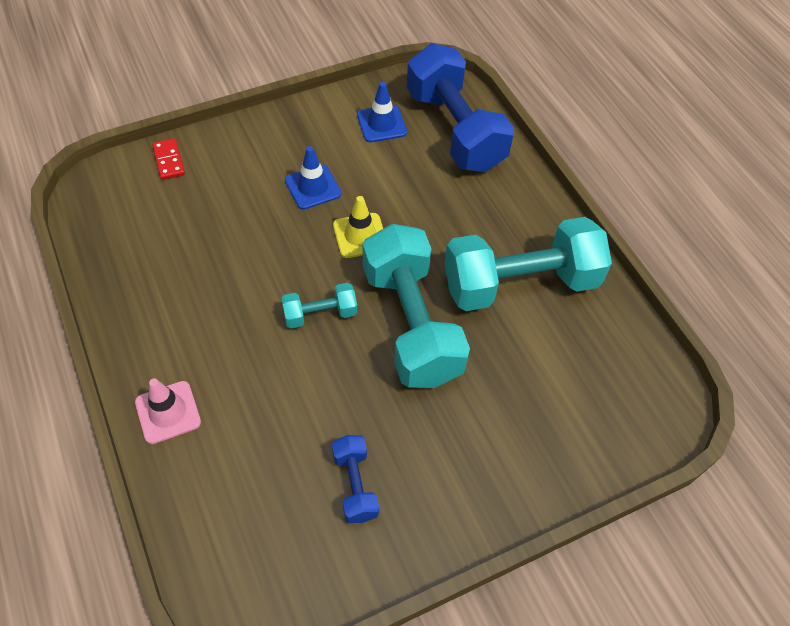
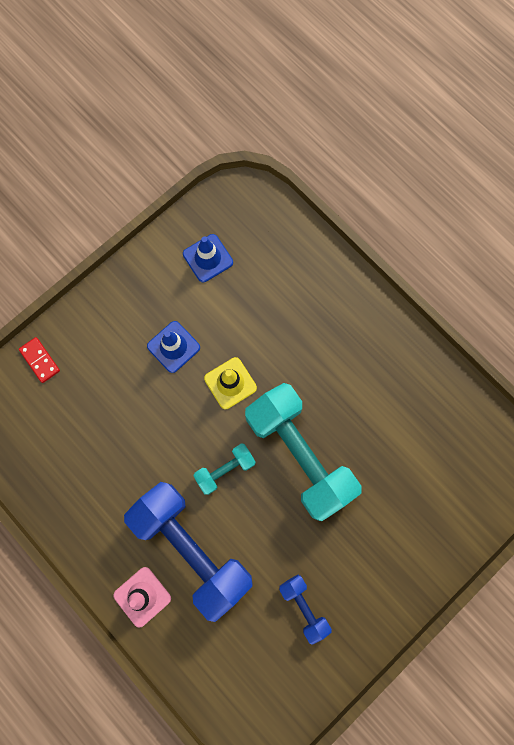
camera: 15 degrees left, 20 degrees up
(454, 130) = (272, 244): blue dumbbell -> blue dumbbell (191, 548)
(520, 284) = (373, 387): turquoise dumbbell -> none

